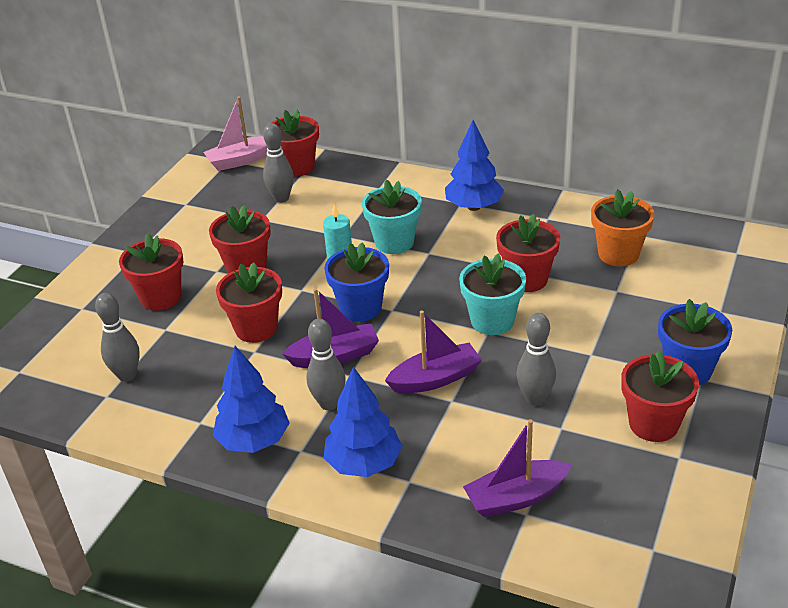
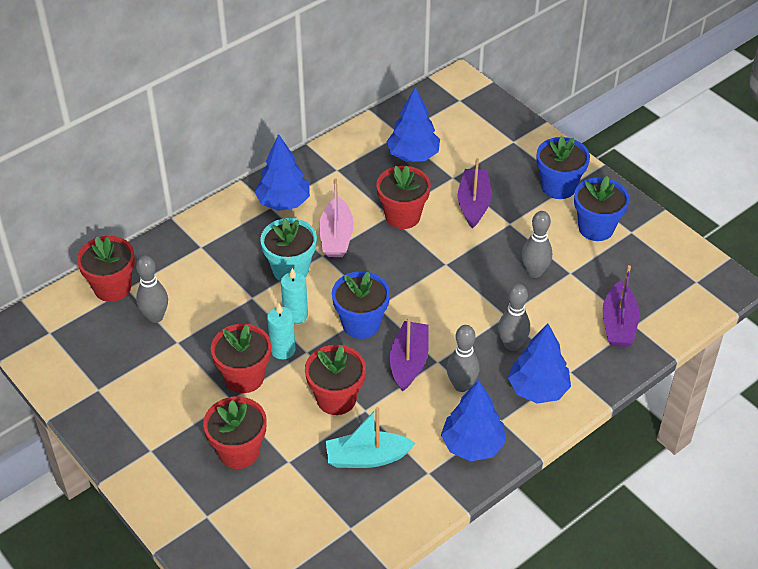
camera: 65 degrees left, 10 degrees up
(127, 375) = (333, 506): grey bowling pin -> grey bowling pin (512, 345)
(196, 374) = (367, 457): none -> turquoise boat
(240, 160) = (59, 323): pink boat -> pink boat (336, 236)
(293, 275) = (283, 350): none -> turquoise candle
(435, 379) = (477, 315): purple boat -> purple boat (473, 204)
(492, 321) = (436, 256): turquoise flower pot -> none
(618, 254) = (413, 155): orange flower pot -> blue tree
(653, 424) = (596, 228): red flower pot -> blue flower pot

